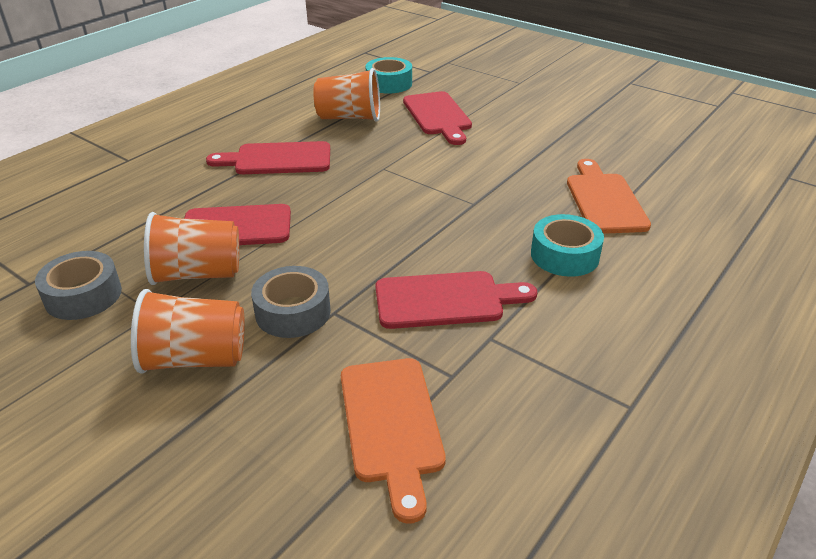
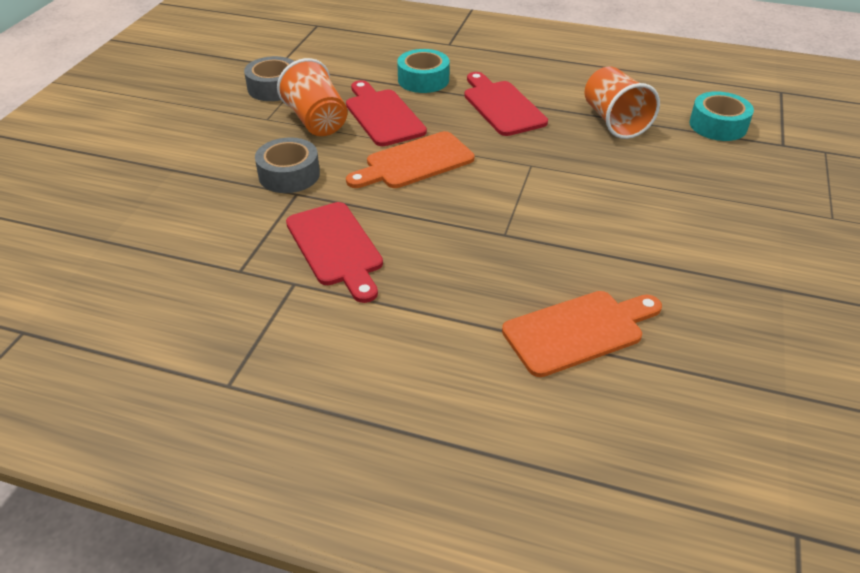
camera: 70 degrees right, 5 degrees up
(195, 358) = (225, 150): orange cup -> none
(391, 425) = (179, 251): orange cutting board -> orange cutting board (415, 162)
(438, 116) = (673, 174): red cutting board -> none
(564, 255) = (445, 312): turquoise tape -> turquoise tape (423, 80)

